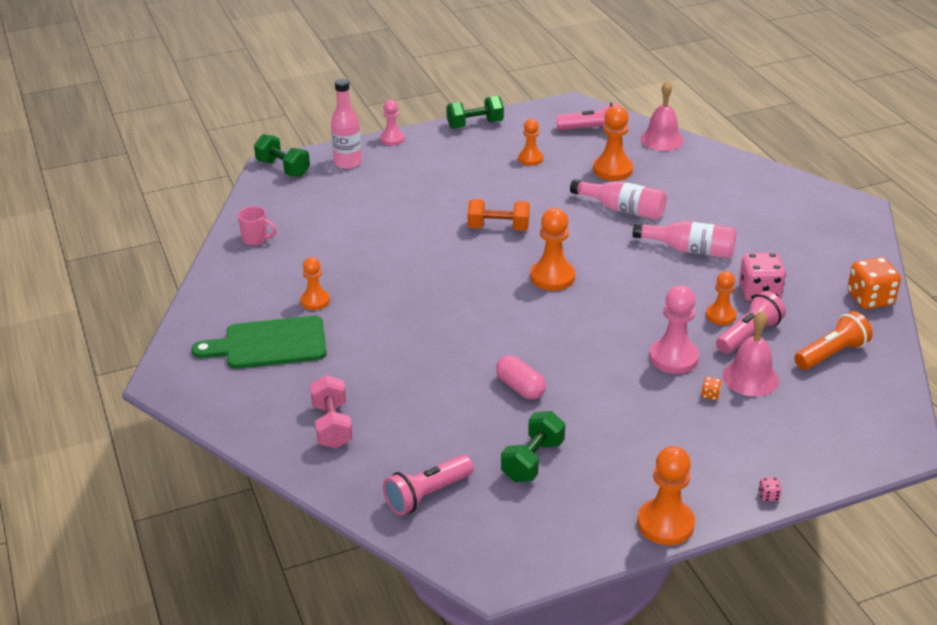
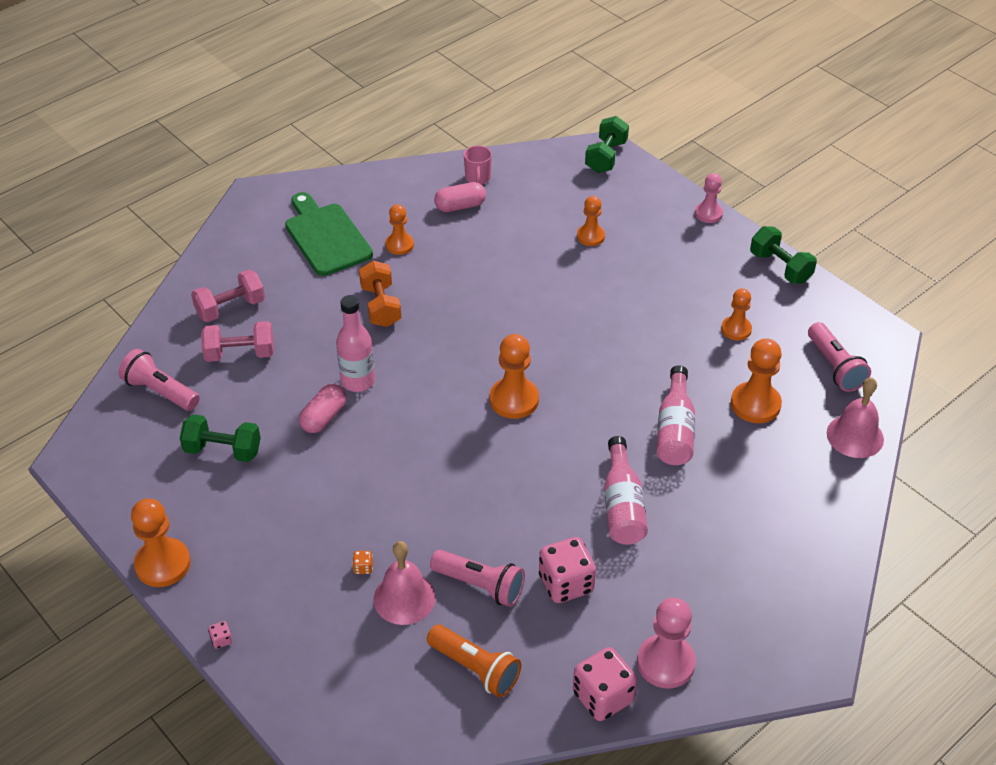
camera: 70 degrees right, 10 degrees up
(287, 256) = (460, 206): none -> pink capsule
(348, 163) = (642, 196): pink bottle -> pink bottle (358, 381)
(404, 429) = (240, 354): none -> pink dumbbell
(498, 228) = (583, 337): orange dumbbell -> orange dumbbell (381, 306)
(673, 358) = (414, 526): pink pawn -> pink pawn (665, 663)
(720, 315) = (506, 554): orange pawn -> orange pawn (590, 236)
(870, 299) = (603, 697): orange dice -> pink dice

